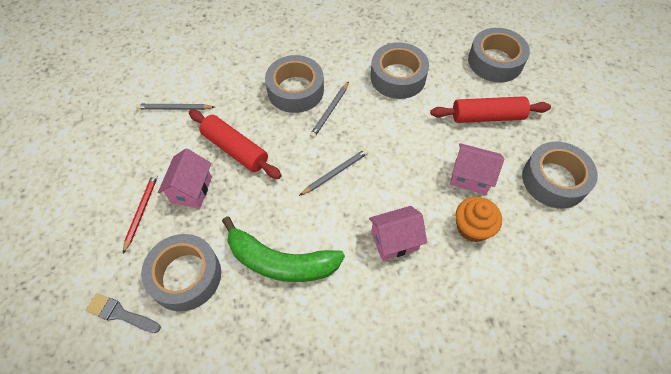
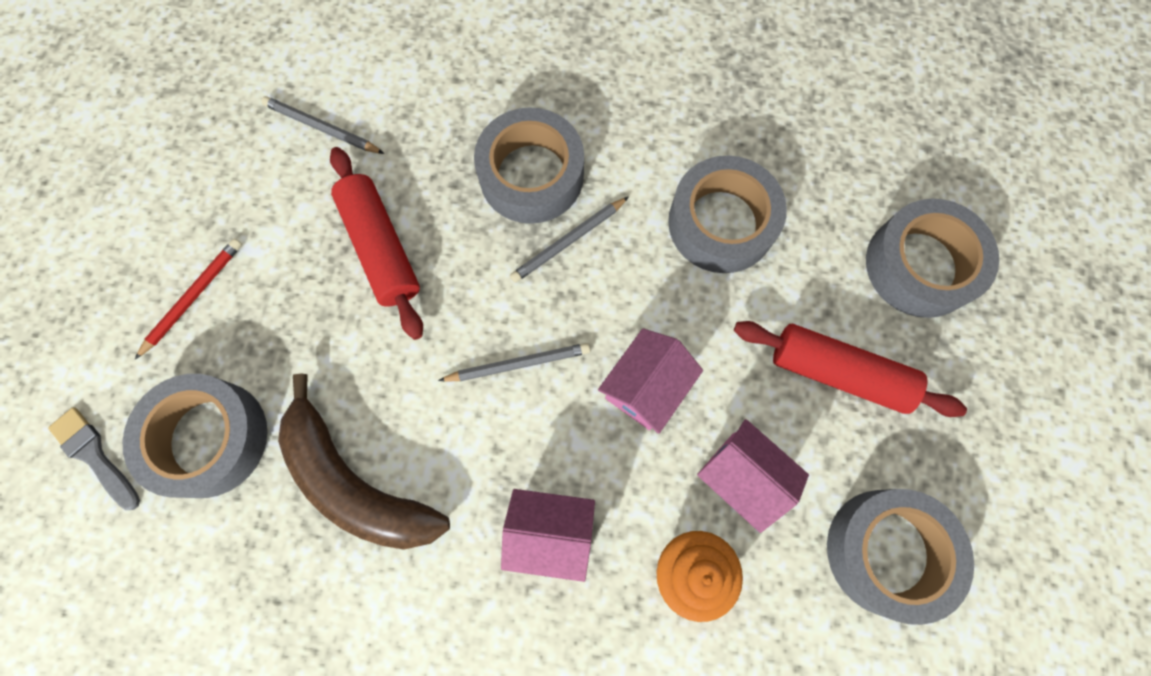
camera: 25 degrees right, 15 degrees up
(191, 190) = (282, 292): pink house -> pink house (645, 388)
(280, 261) = (356, 481): green banana -> brown banana

